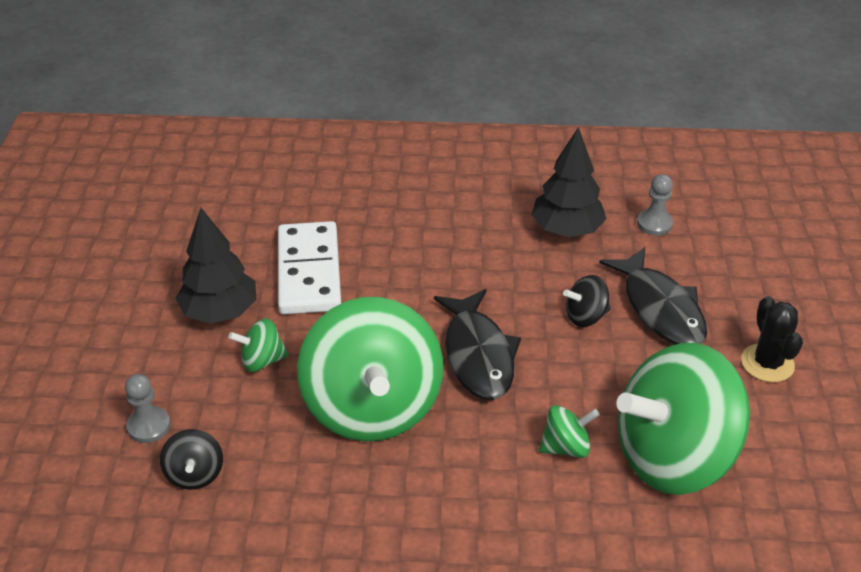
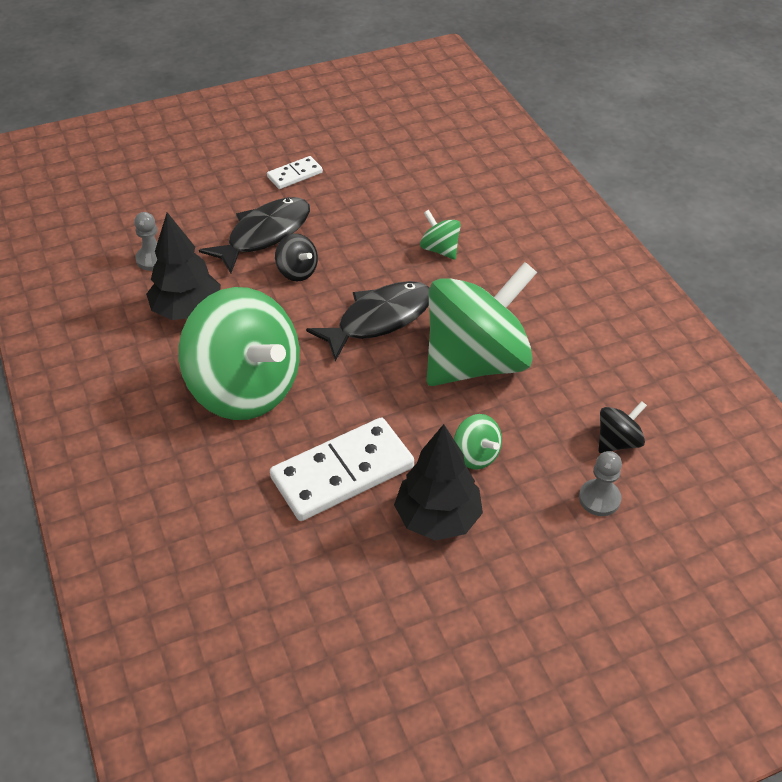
camera: 115 degrees left, 5 degrees up
(673, 456) = (412, 201): green spinning top -> green spinning top (245, 389)
(767, 363) = (295, 175): black cactus -> white domino

